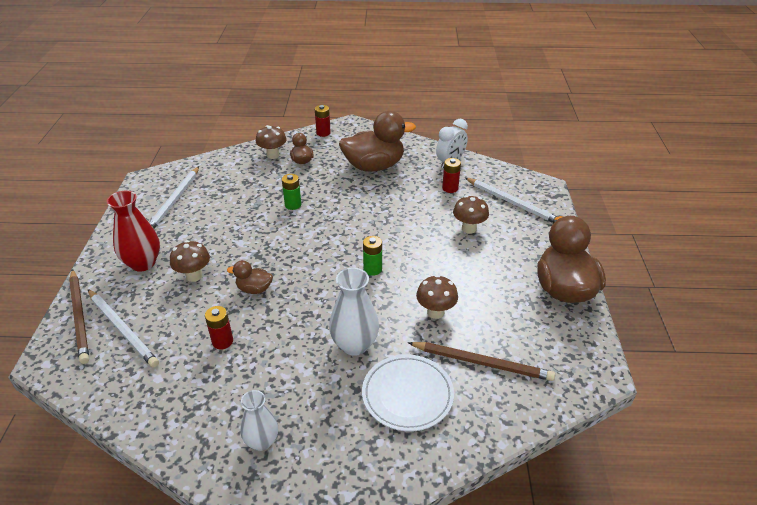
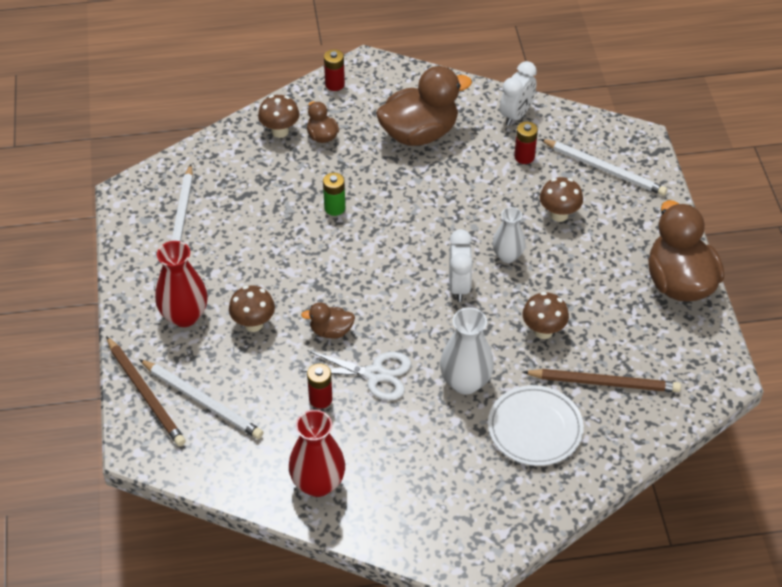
camera: 10 degrees left, 10 degrees up
(188, 416) = (318, 483): none -> red vase
(262, 441) = (403, 497): white vase -> white vase (507, 256)
(277, 327) = (375, 374): none -> white scissors
(372, 269) = (459, 286): green battery -> white clock

